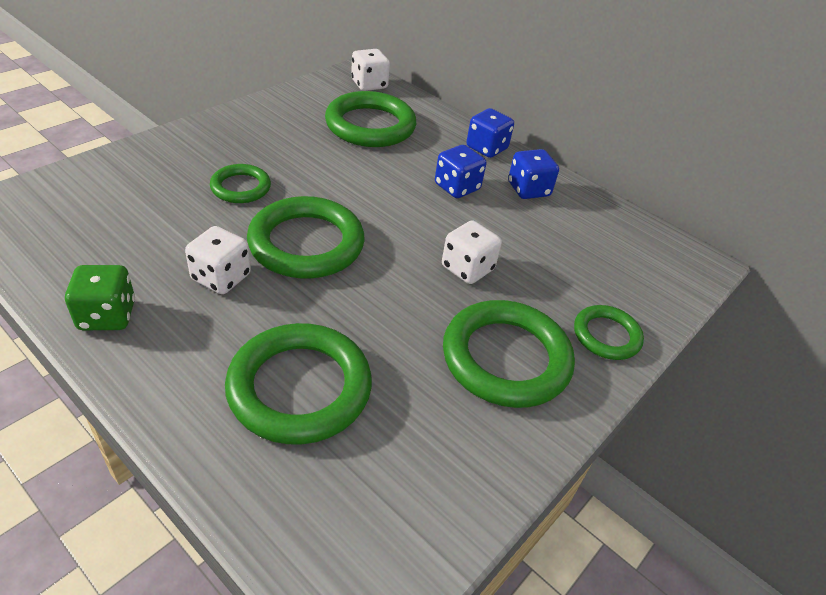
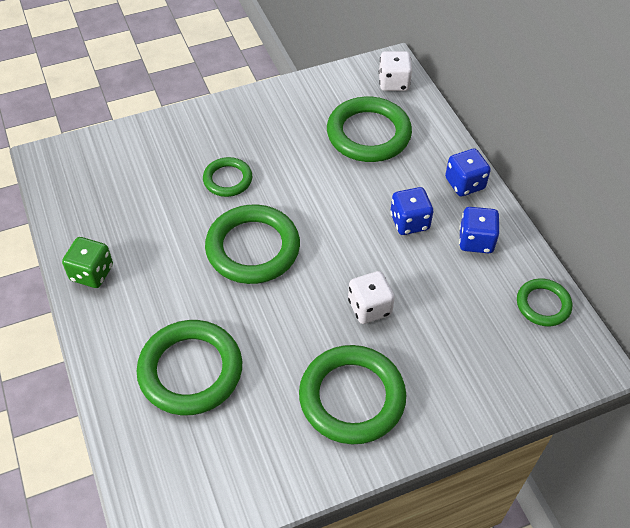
camera: 30 degrees right, 10 degrees up
(221, 277) = (177, 262): white dice -> none
(606, 336) = (449, 405): green ring -> green ring (543, 304)

